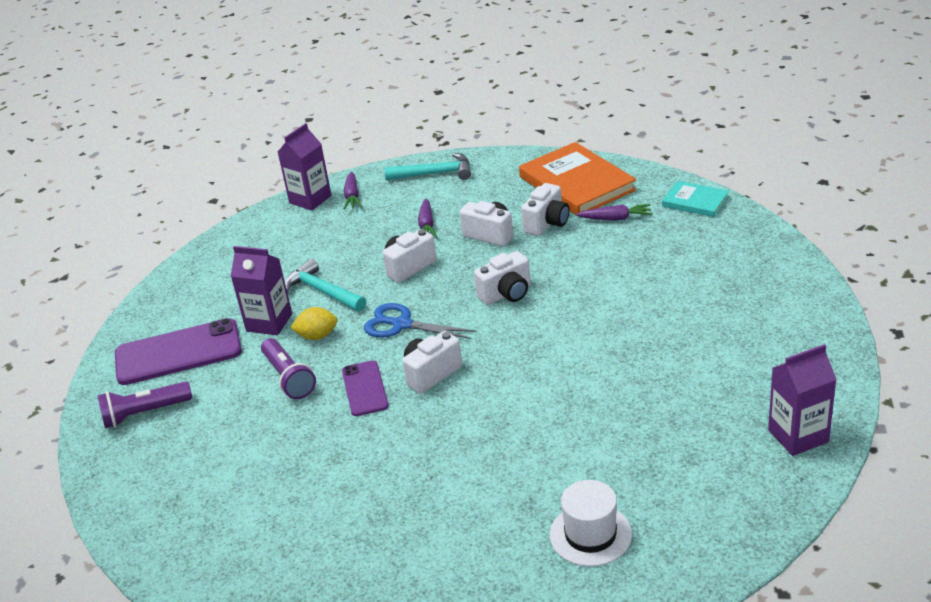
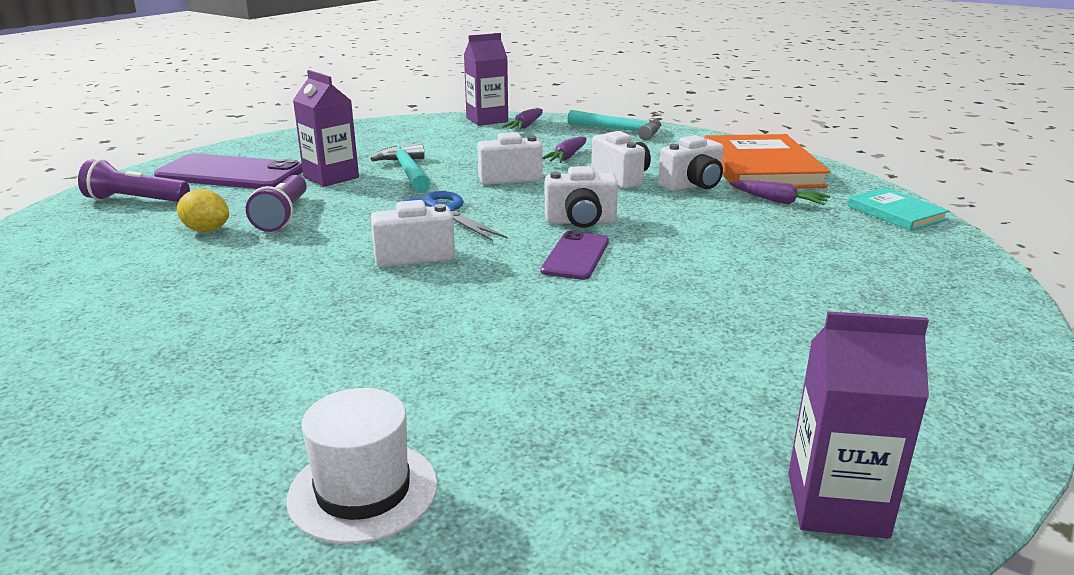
camera: 25 degrees right, 10 degrees down
(317, 336) = (355, 197): yellow lemon -> yellow lemon (206, 230)
(365, 388) = (334, 245): purple phone -> purple phone (576, 256)

